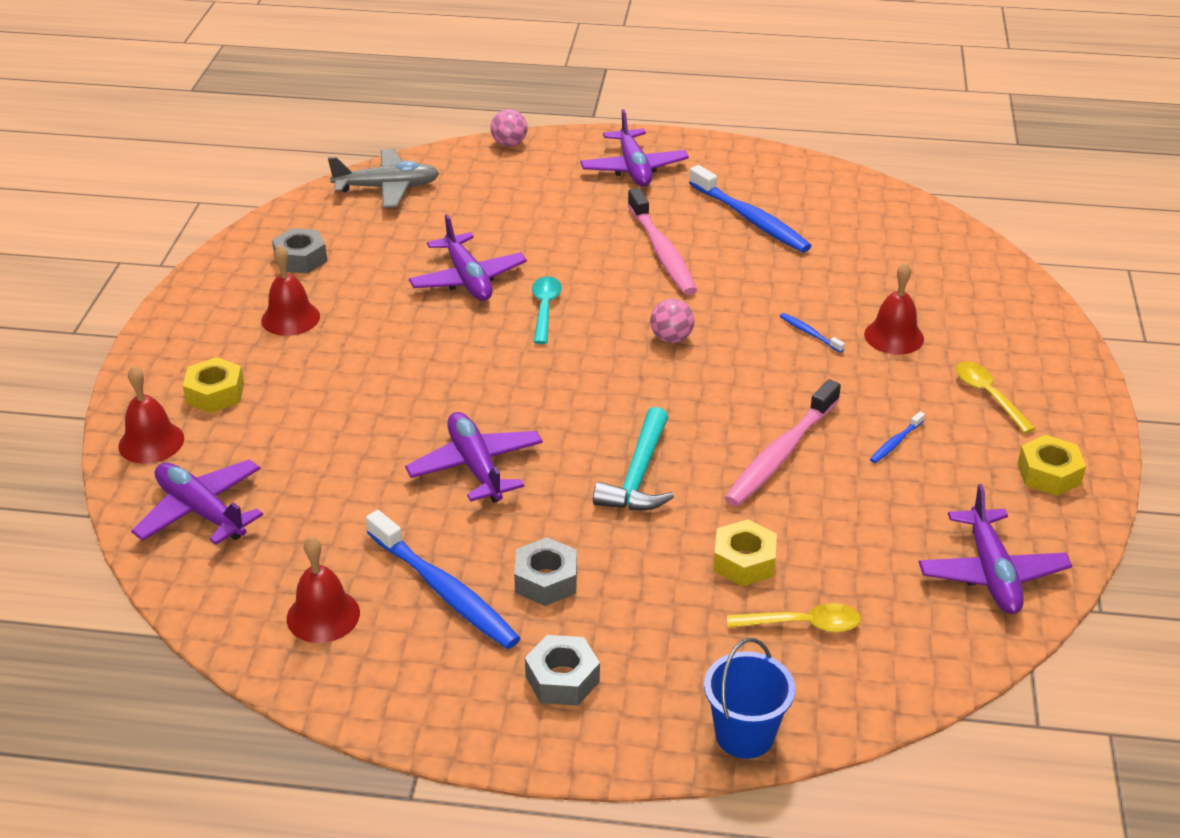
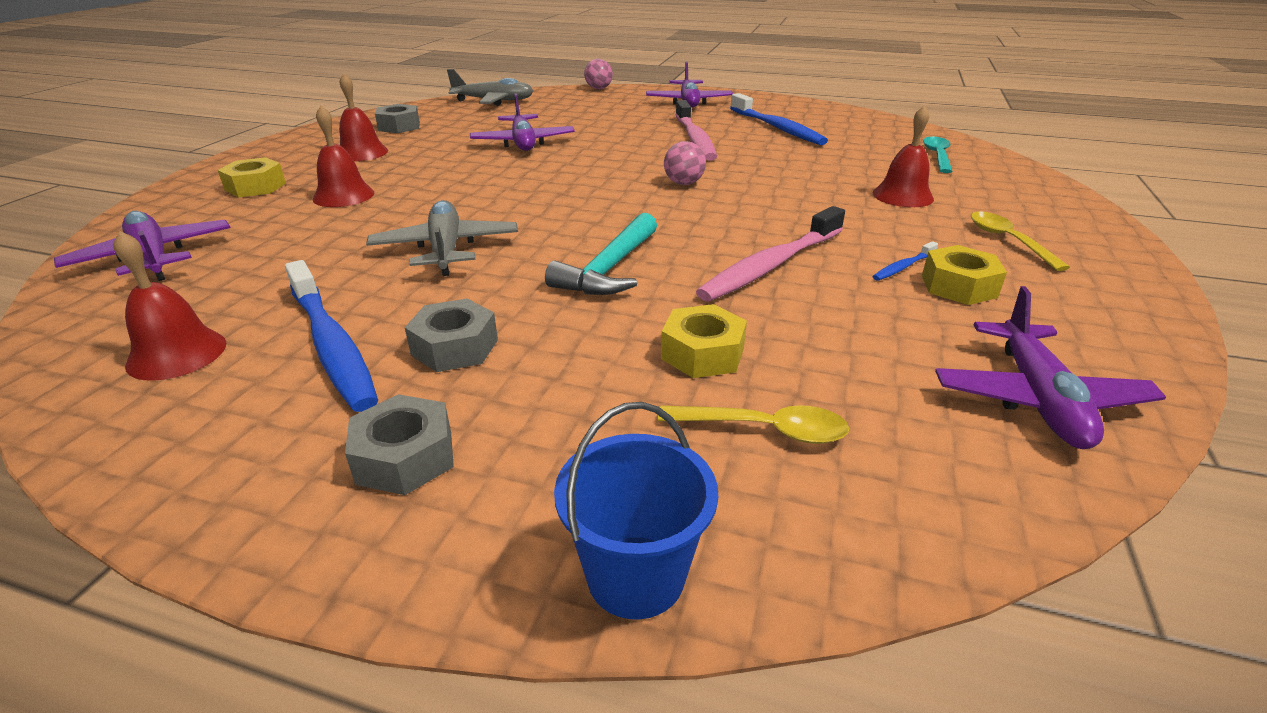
camera: 10 degrees right, 5 degrees down
(151, 442) = (167, 210): red bell -> red bell (343, 195)
(476, 467) = (446, 249): purple plane -> grey plane
(545, 308) = (578, 161): turquoise spoon -> turquoise spoon (937, 156)
(809, 333) = (818, 189): blue toothbrush -> none
(1048, 474) = (1095, 307): yellow nut -> yellow nut (958, 286)

